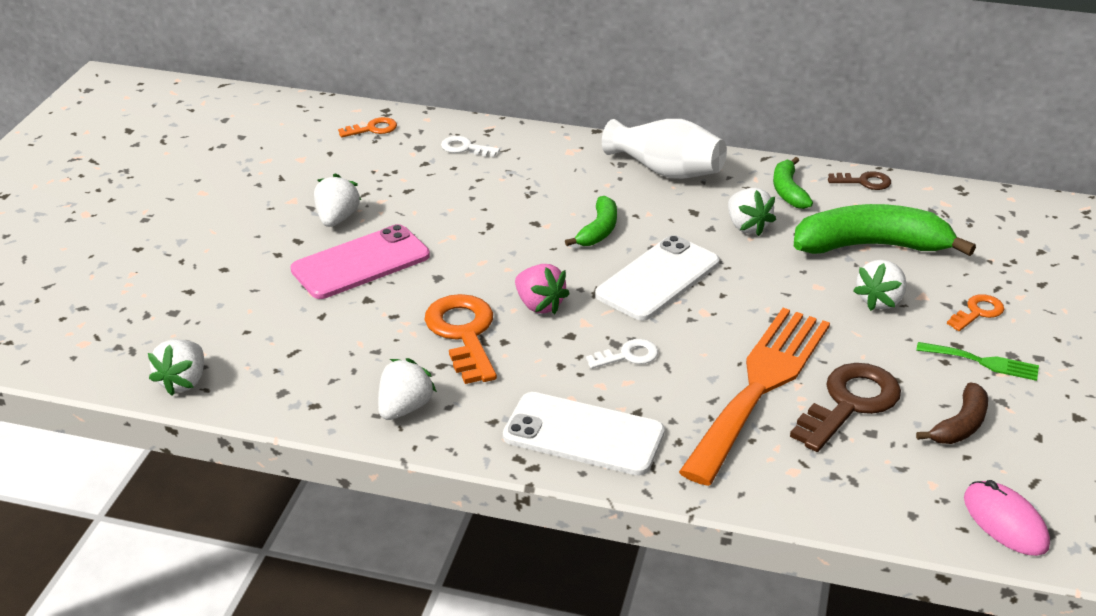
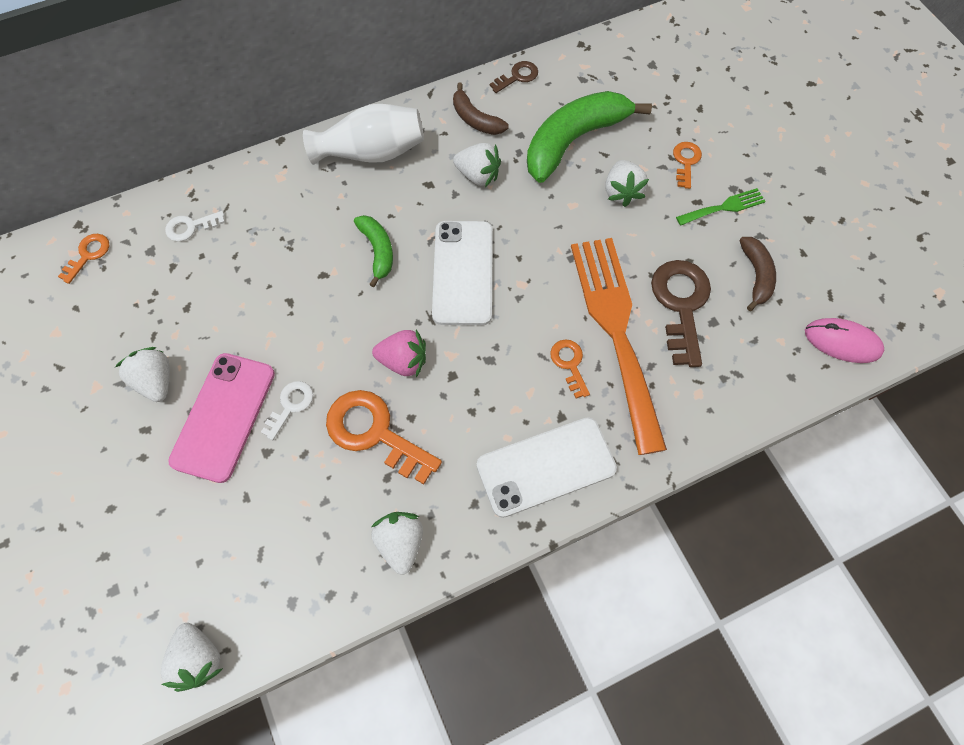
camera: 40 degrees left, 30 degrees up
(628, 356) = (509, 366): white key -> white key (290, 406)
(686, 384) = (569, 364): none -> orange key
(788, 191) = (475, 119): green banana -> brown banana

